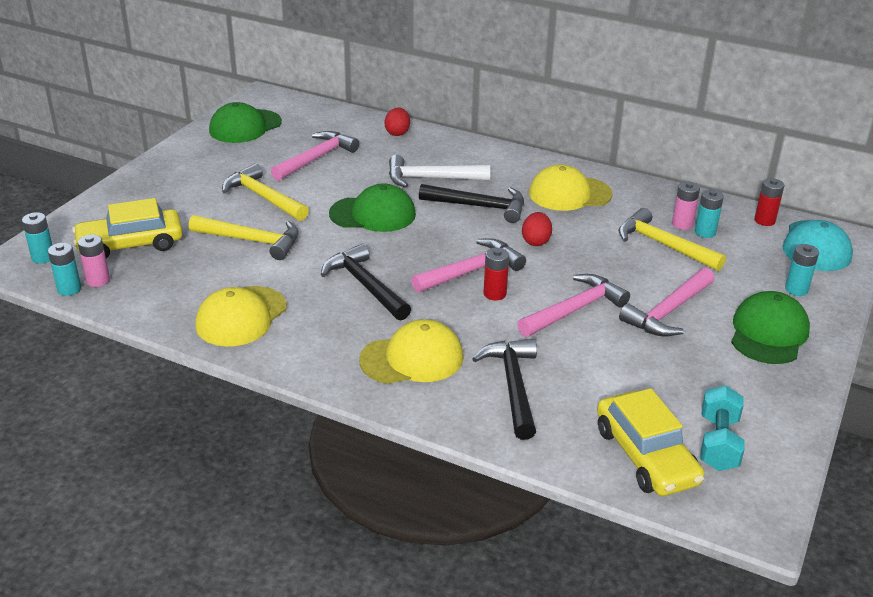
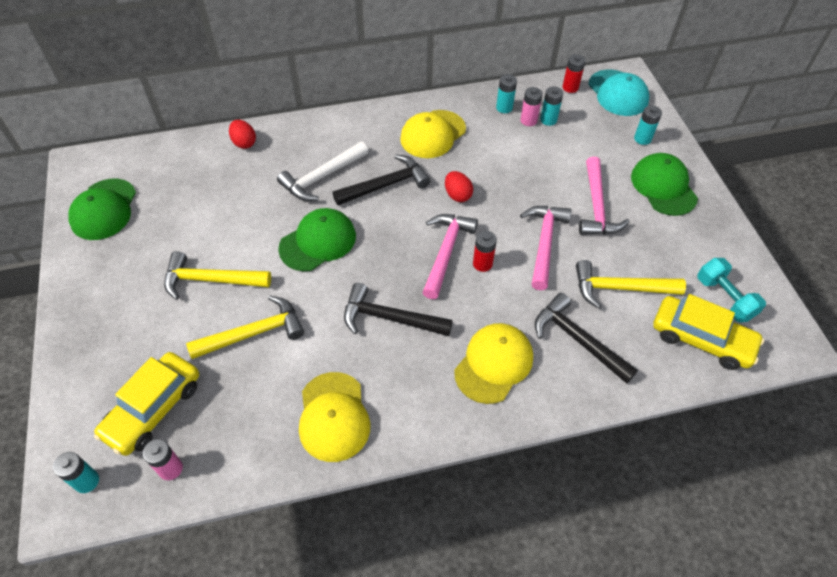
camera: 40 degrees left, 20 degrees up
(69, 289) = (155, 497): turquoise battery -> turquoise battery (504, 108)
(316, 158) = (208, 209): pink hammer -> none
(663, 245) = (536, 147): yellow hammer -> yellow hammer (619, 288)

